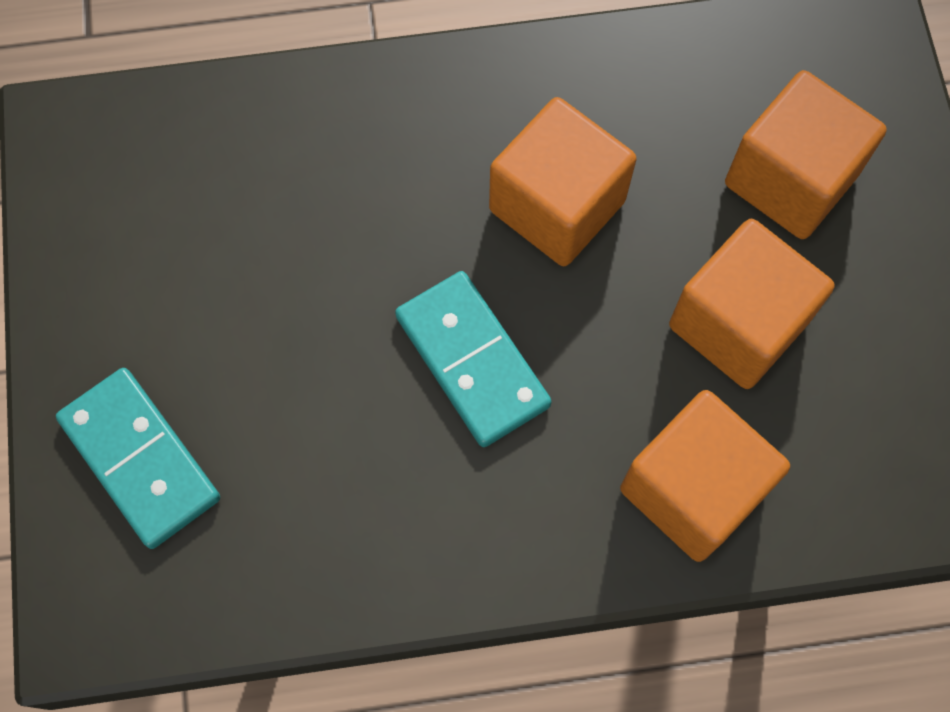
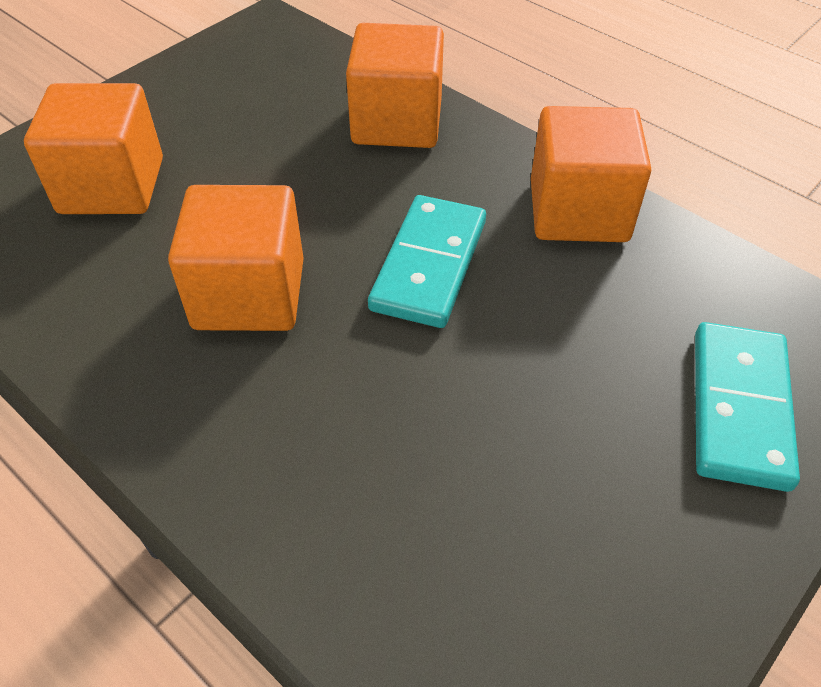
camera: 130 degrees left, 20 degrees down
(738, 323) = (259, 156): orange cube -> orange cube (578, 211)

